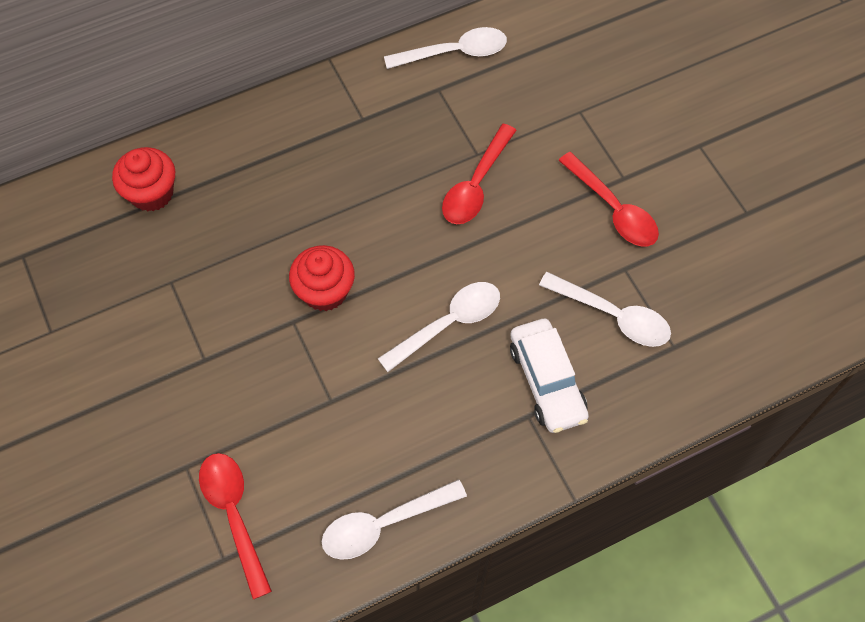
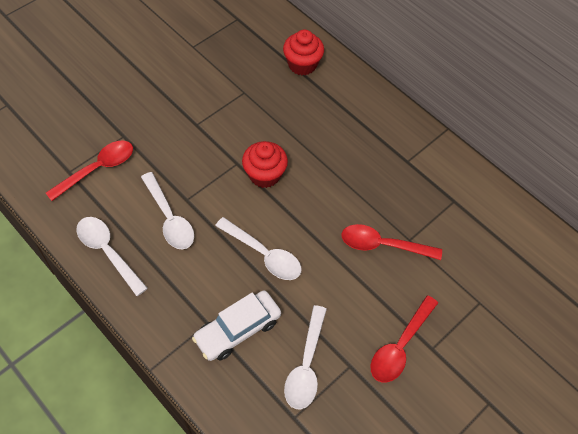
camera: 70 degrees right, 5 degrees down
(454, 52) = (491, 203): white spoon -> white spoon (169, 218)

